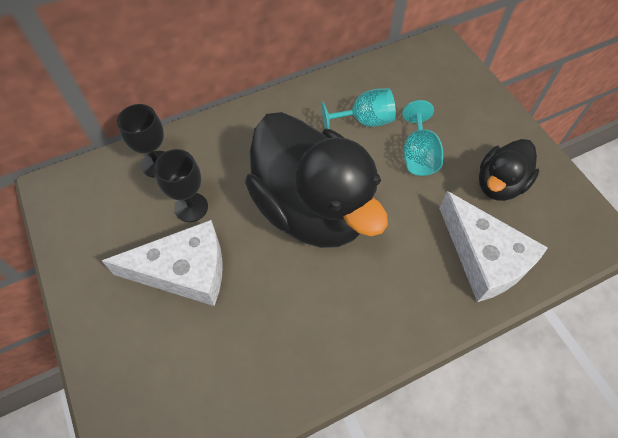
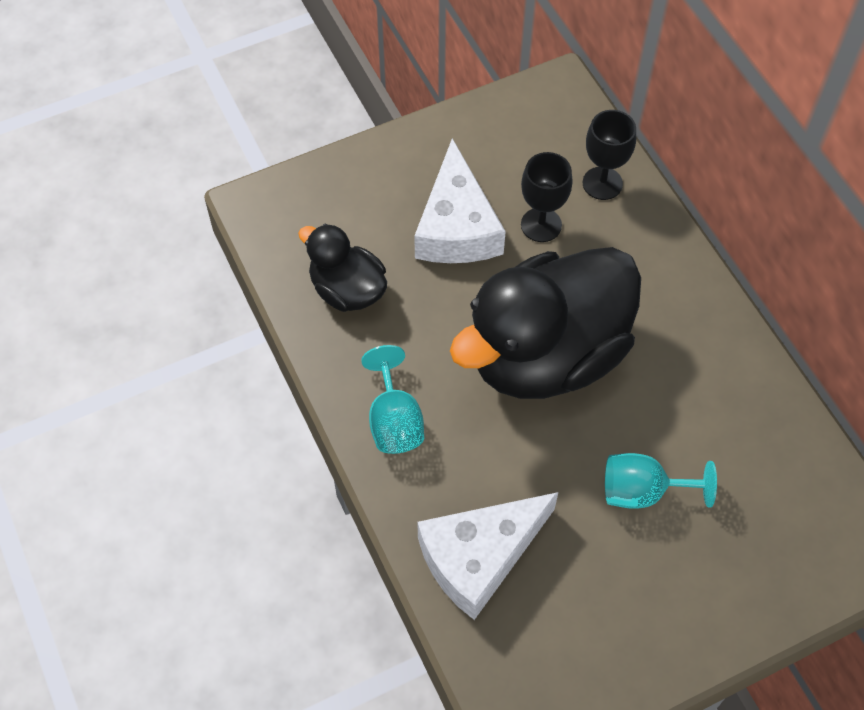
camera: 90 degrees right, 0 degrees up
(364, 121) = (699, 423): turquoise goblet -> turquoise goblet (394, 421)
(499, 184) = (599, 597): black duck -> black duck (347, 290)

